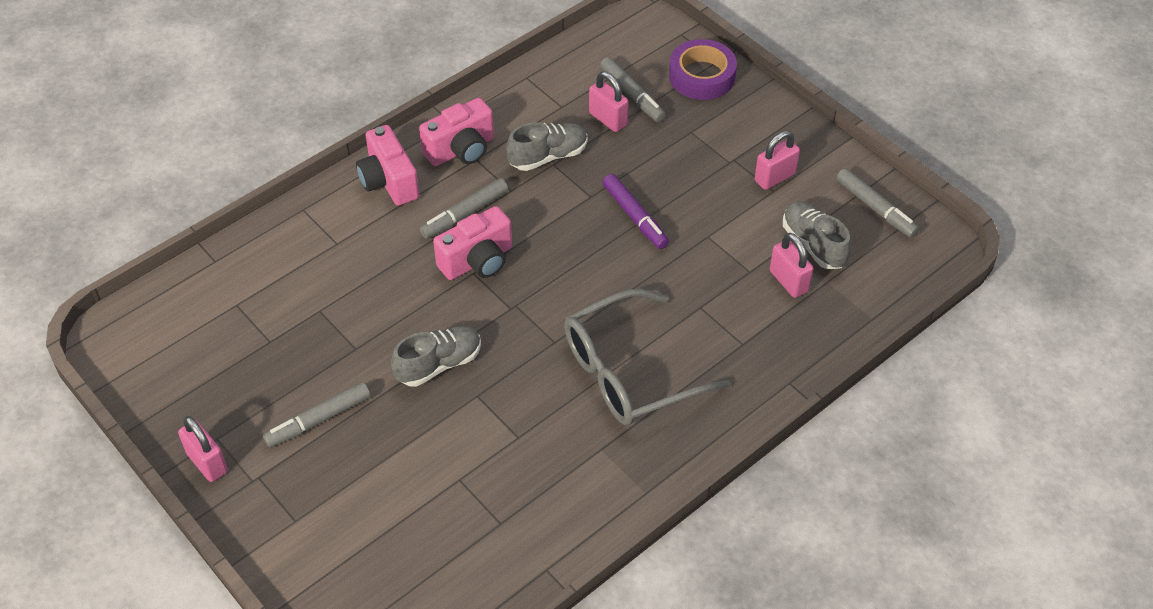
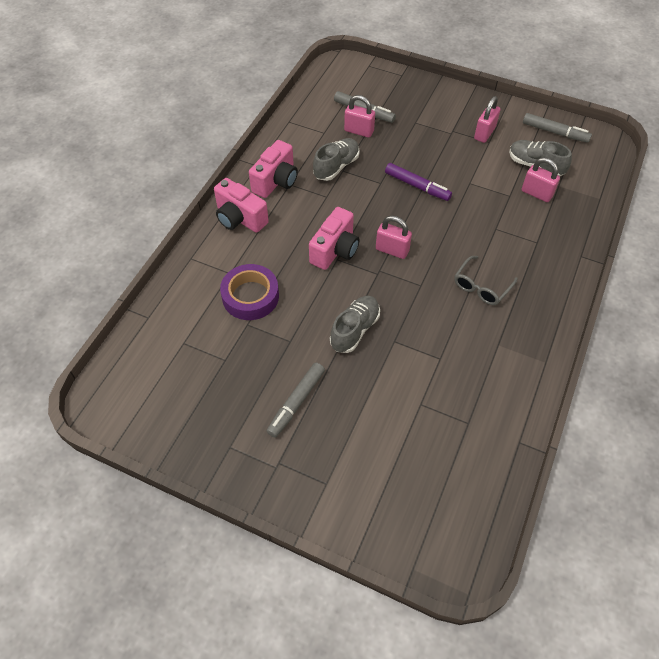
camera: 25 degrees left, 5 degrees up
(207, 462) = (234, 468): pink padlock -> pink padlock (392, 250)
(465, 214) = (306, 222): grey marker -> none
(629, 372) = (481, 287): grey glasses -> grey glasses, size x0.52
(702, 76) = (399, 87): purple tape -> purple tape (250, 296)

